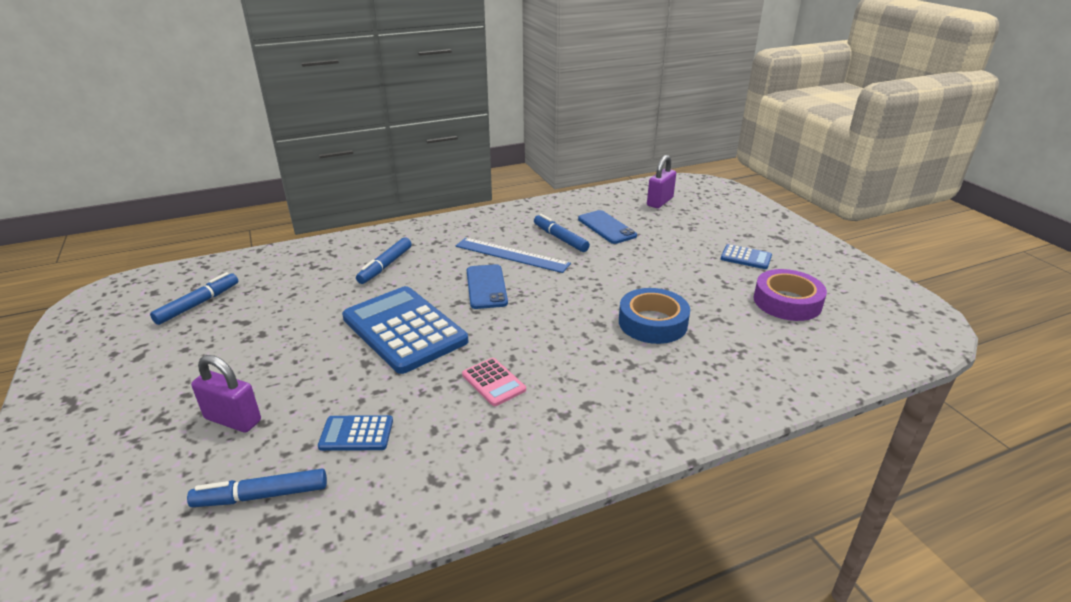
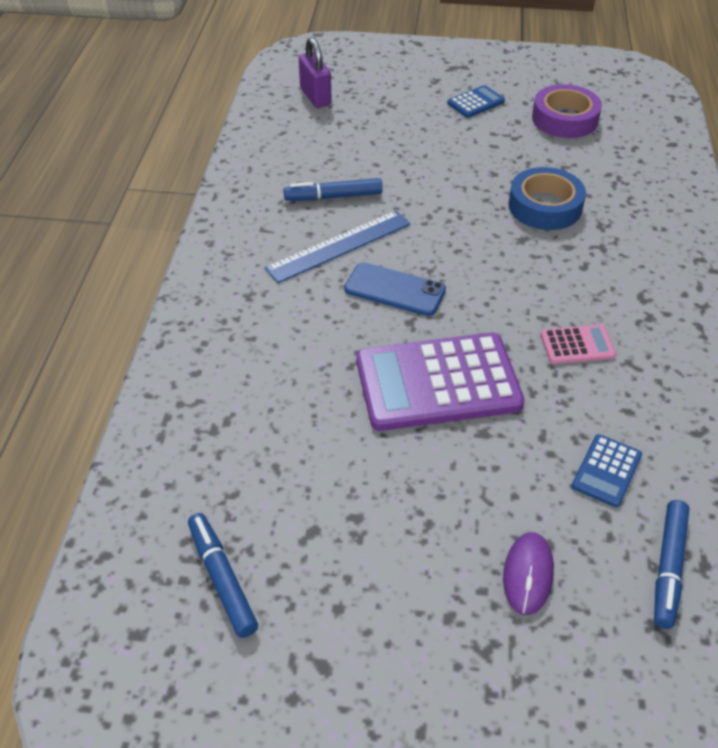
camera: 60 degrees left, 15 degrees up
(233, 420) = (528, 574): purple padlock -> purple mouse
(385, 266) = (274, 359): blue marker -> none
(404, 329) = (438, 382): blue calculator -> purple calculator
(606, 227) = (338, 155): blue phone -> none

